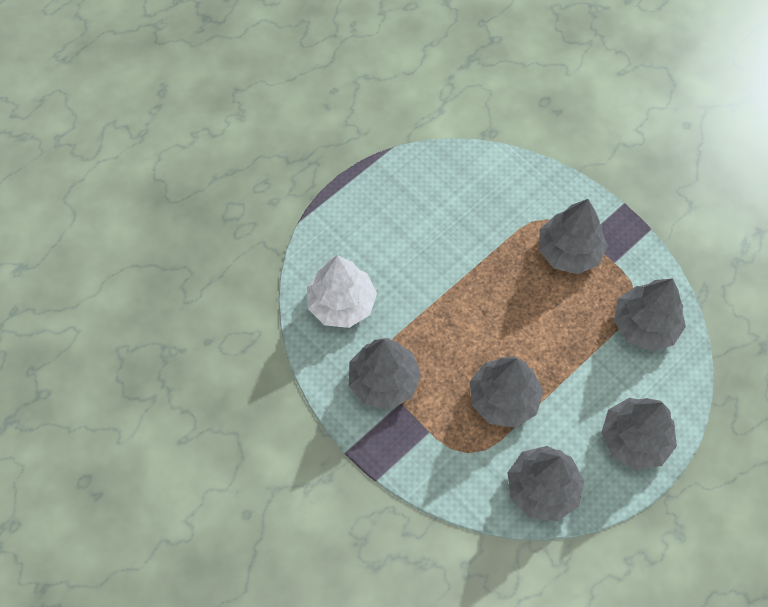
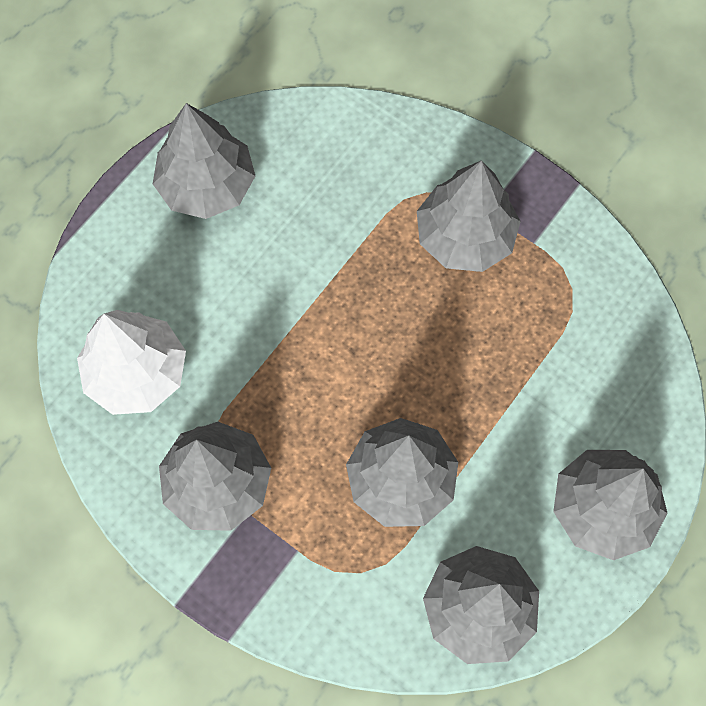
camera: 10 degrees left, 5 degrees up
(644, 325) = (592, 331): grey tree -> grey tree (207, 185)

